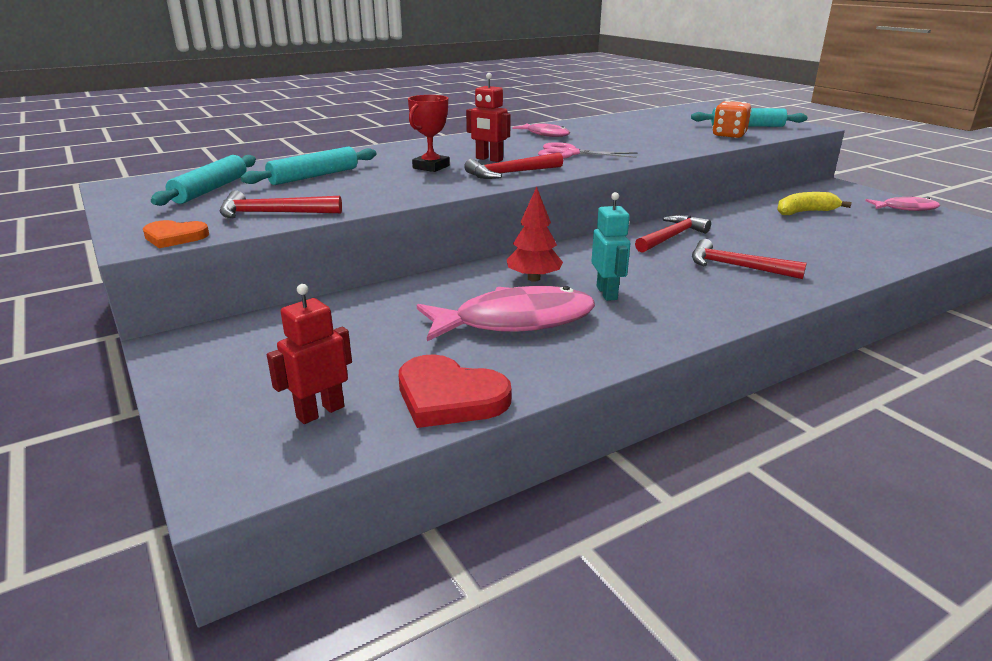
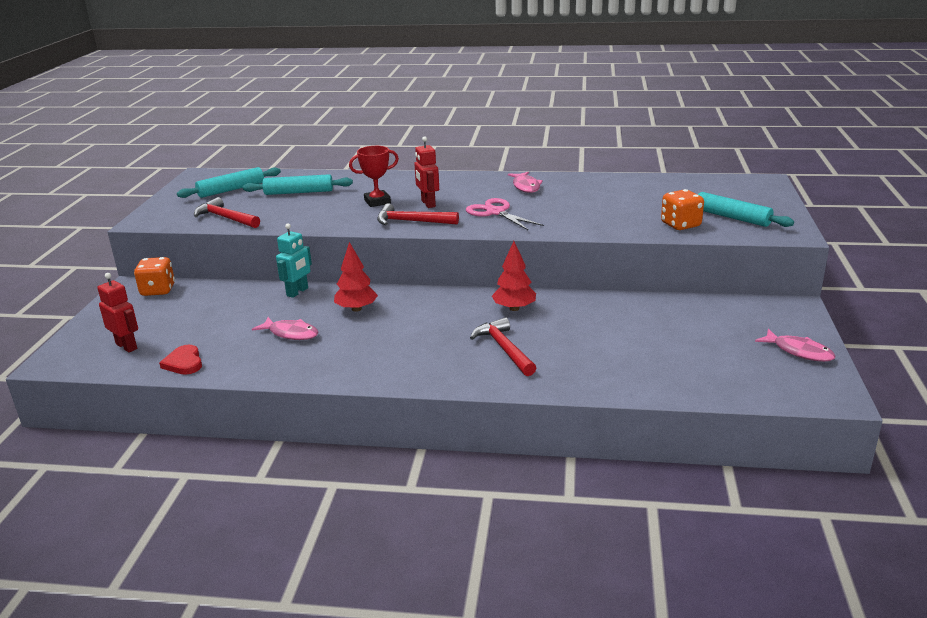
camera: 40 degrees right, 0 degrees up
(174, 237) = (159, 222): orange heart -> none
(231, 336) = (158, 290): none -> orange dice
(320, 412) = (127, 346): red robot -> red robot turned 45 degrees clockwise
(449, 397) = (184, 363): red heart -> red heart, size x0.62
(515, 321) = (291, 333): pink fish -> pink fish, size x0.55
(607, 293) = (376, 335): turquoise robot -> turquoise robot (297, 292)
(671, 237) = (514, 308): red hammer -> red tree
(805, 212) = (683, 323): yellow banana -> none

